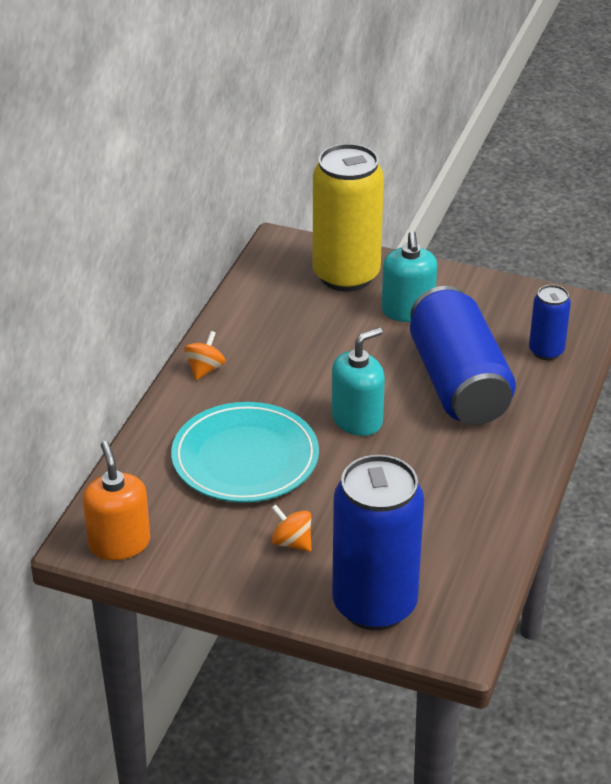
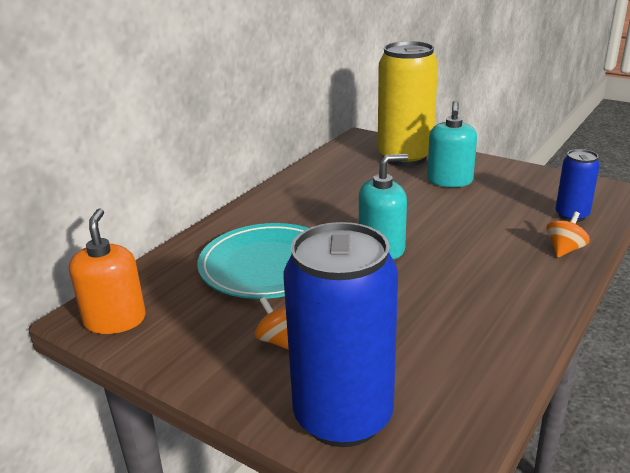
camera: 15 degrees right, 10 degrees down
(205, 369) = (265, 203): orange spinning top -> orange spinning top (564, 249)
(458, 383) = (484, 230): blue can -> none

